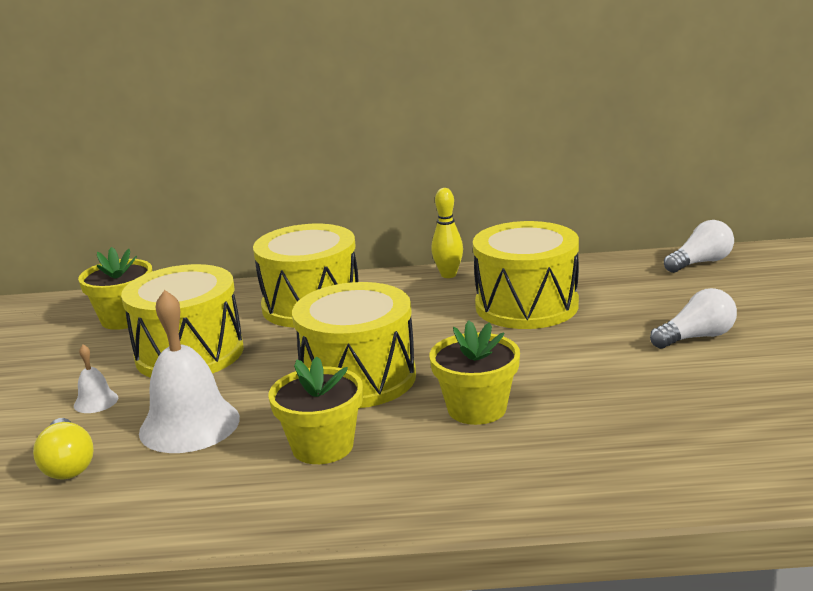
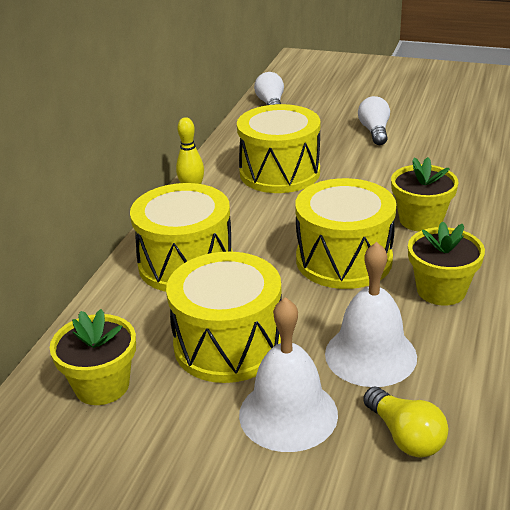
camera: 70 degrees left, 10 degrees up
(67, 465) = (405, 436): yellow light bulb -> yellow light bulb turned 60 degrees clockwise
(96, 401) = (288, 414): white bell -> white bell, size x2.17

